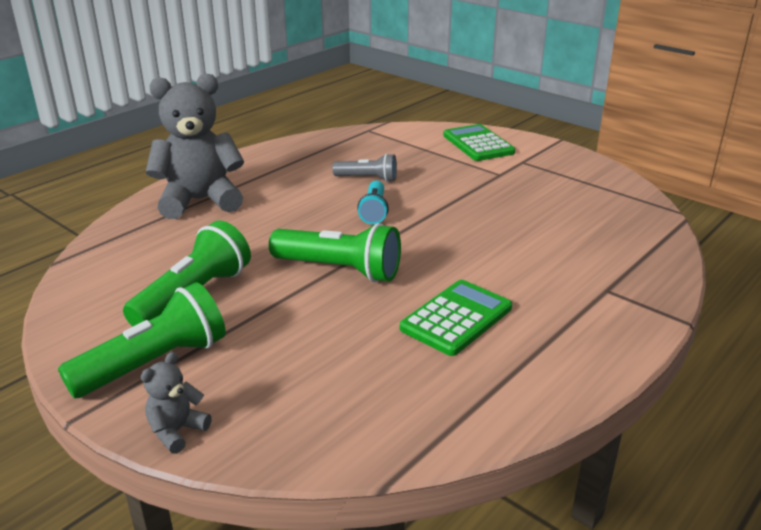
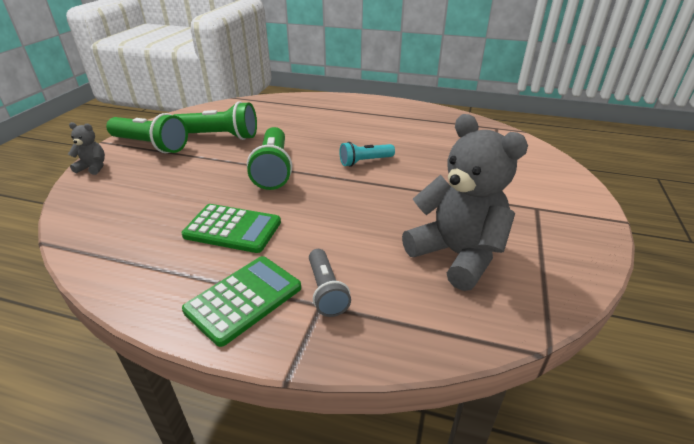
camera: 65 degrees right, 5 degrees up
(200, 201) = (326, 108): grey teddy bear -> grey teddy bear (457, 255)
(367, 178) = (413, 147): grey flashlight -> grey flashlight (326, 291)
(478, 144) = (541, 178): green calculator -> green calculator (244, 299)

